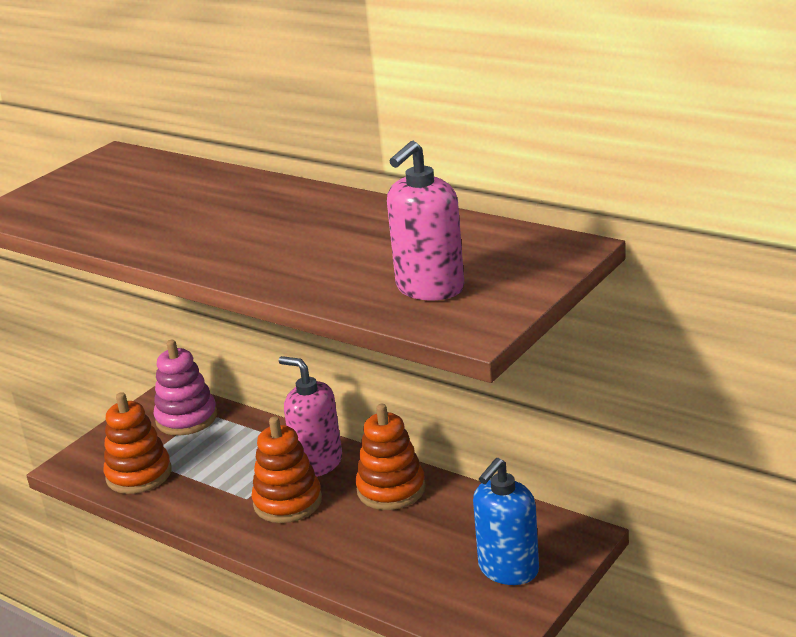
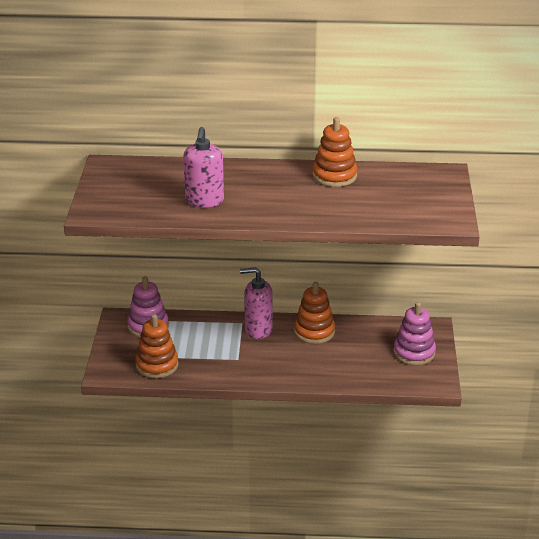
camera: 35 degrees left, 5 degrees up
(287, 502) = (264, 354): orange stacking toy -> orange stacking toy (334, 176)
(429, 288) = (407, 207): pink soap dispenser -> pink soap dispenser (204, 201)
(508, 569) = (414, 353): blue soap dispenser -> pink stacking toy

